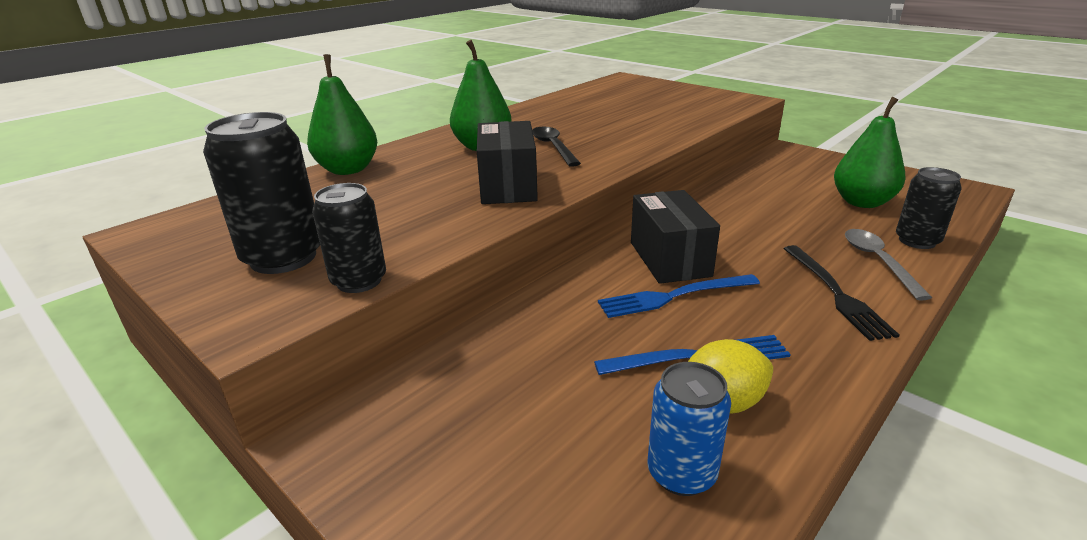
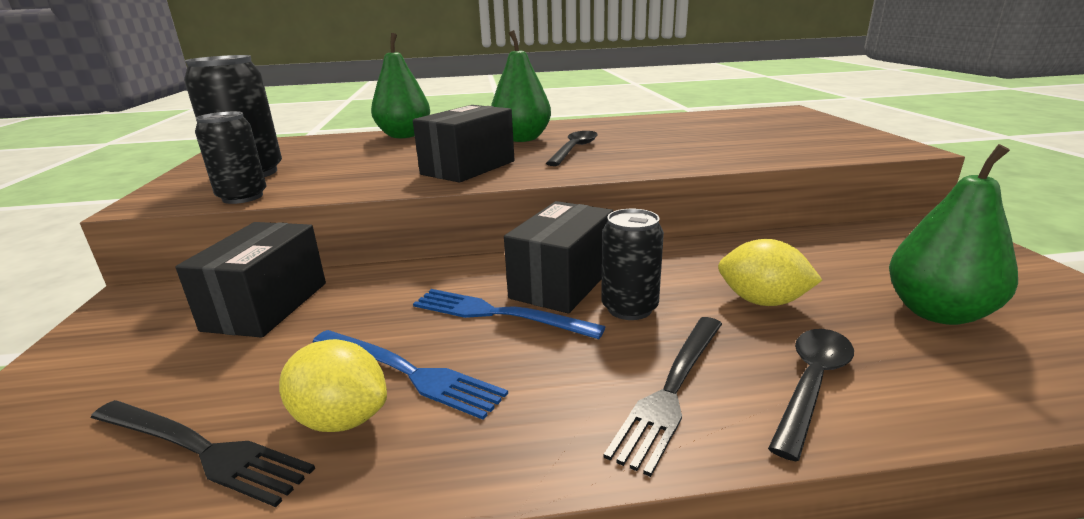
camera: 40 degrees right, 5 degrees down
(490, 374) = (267, 306): none -> black box
(681, 473) = (200, 450): blue can -> black fork
(789, 226) = (762, 301): none -> yellow lemon
(878, 261) = (811, 385): grey spoon -> black spoon
(917, 241) = (939, 388): black can -> black can (629, 308)

